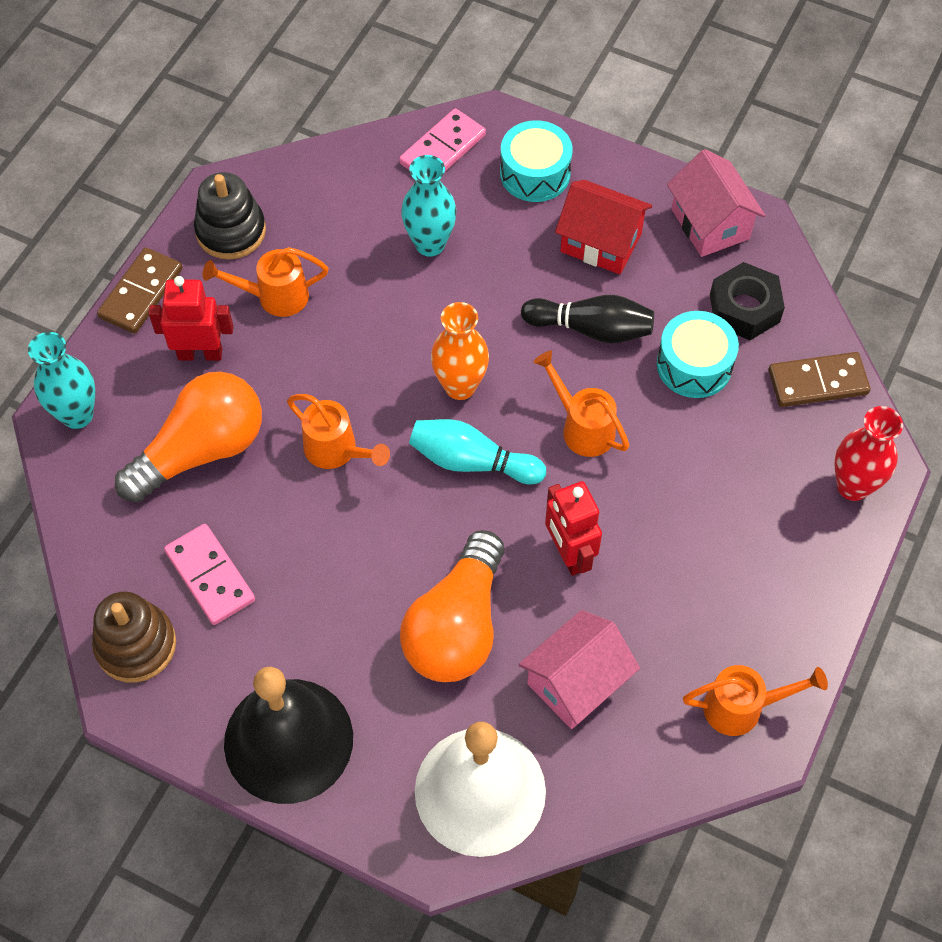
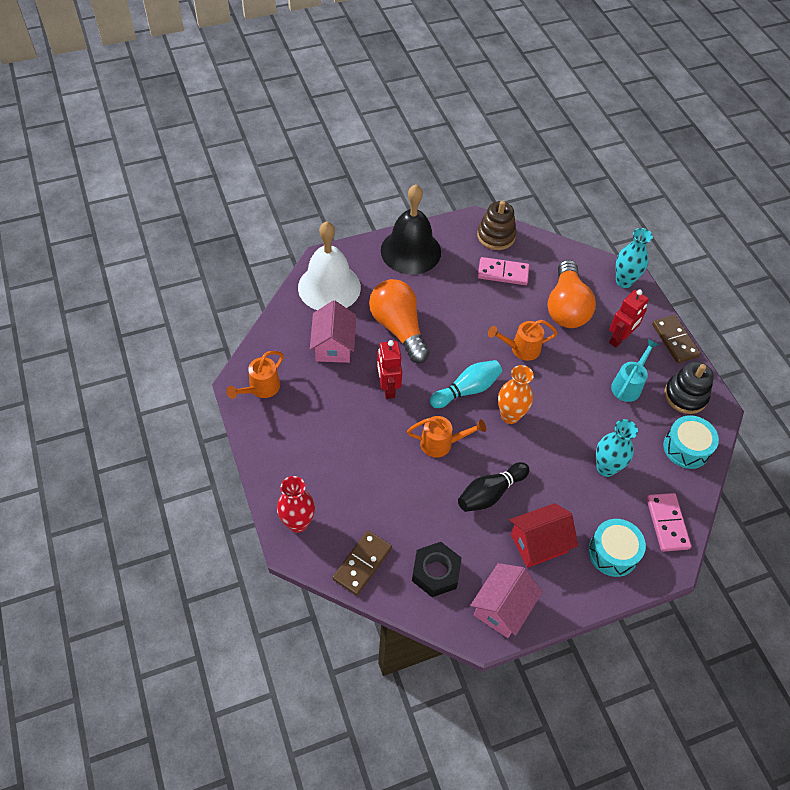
camera: 130 degrees right, 5 degrees down
(275, 297) = (628, 385): orange watering can -> turquoise watering can
(569, 554) = (388, 388): red robot -> red robot turned 120 degrees counterclockwise
(694, 365) = (427, 518): turquoise drum -> turquoise drum (686, 448)
(710, 224) = (502, 608): pink house -> pink house turned 75 degrees counterclockwise

